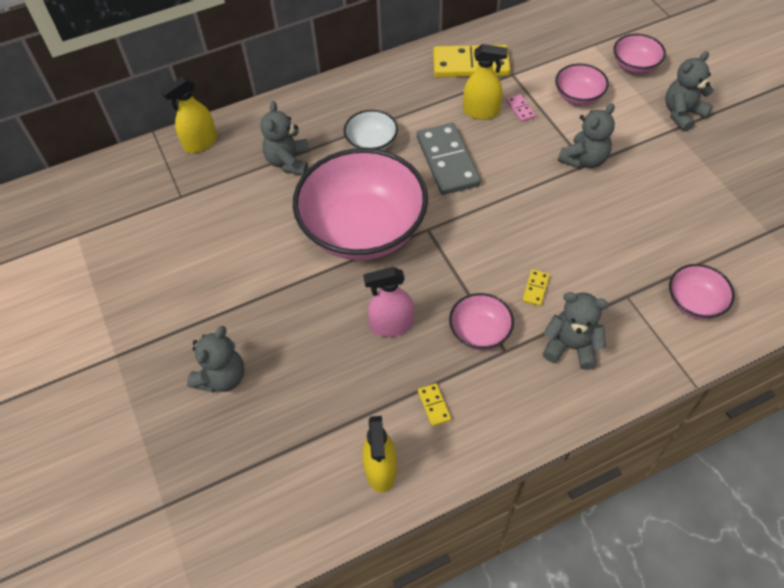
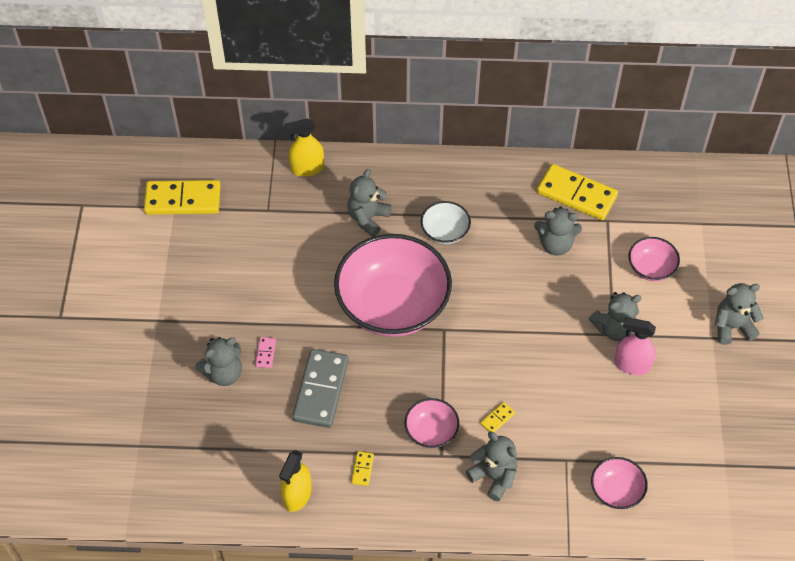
camera: 25 degrees right, 0 degrees up
(82, 223) = (183, 200): none -> yellow domino
(391, 325) = (368, 394): pink spray bottle -> pink spray bottle (632, 365)
(447, 161) = (497, 277): grey domino -> grey domino (321, 390)
(481, 112) = (555, 244): yellow spray bottle -> grey teddy bear
(520, 109) = (591, 257): pink domino -> pink domino (265, 353)
(635, 65) = (724, 261): pink bowl -> none

